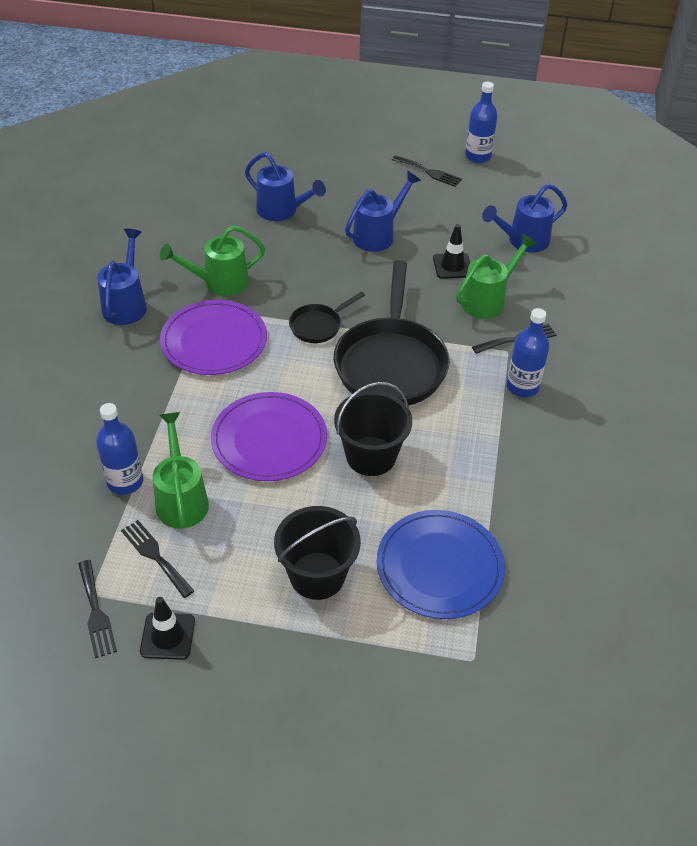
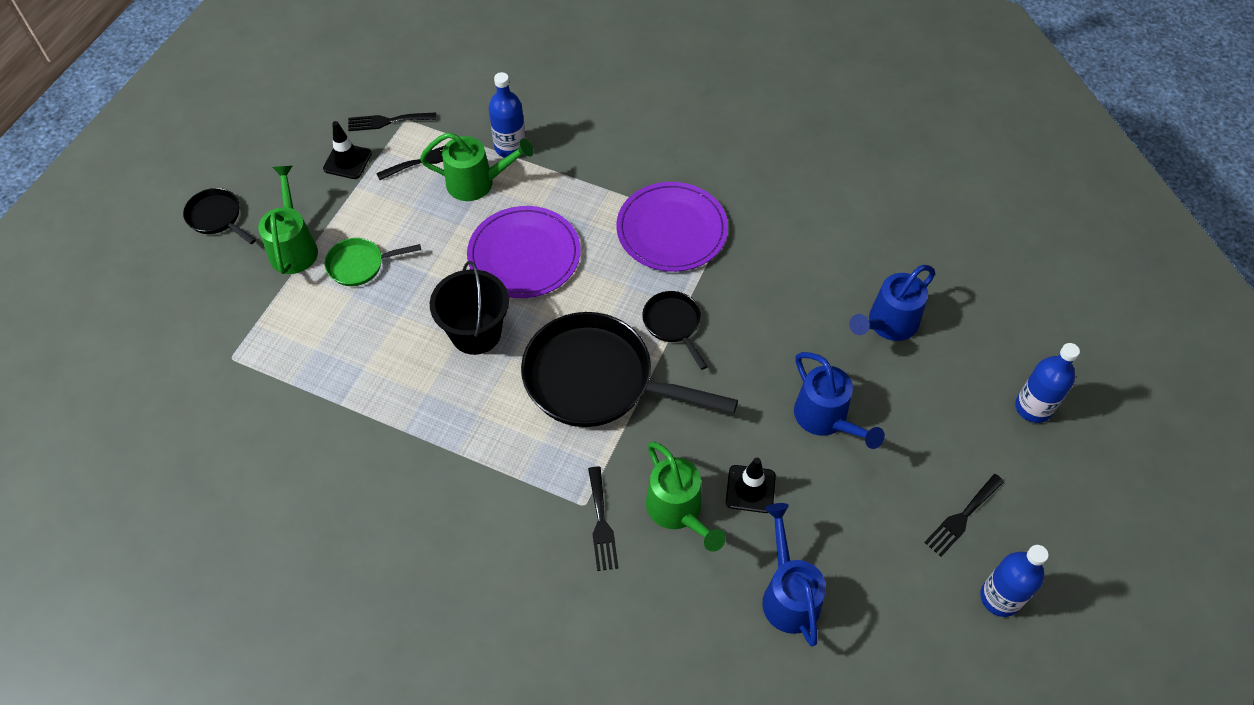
camera: 105 degrees right, 10 degrees up
(126, 304) = (744, 165): blue watering can -> none
(219, 282) = (763, 245): green watering can -> green watering can (294, 247)
(285, 756) = (217, 217): none -> black pan
(317, 575) = (360, 265): black bucket -> green pan
(439, 566) = (330, 358): blue plate -> none
(522, 386) = (525, 503): blue bottle -> blue bottle (1033, 408)

